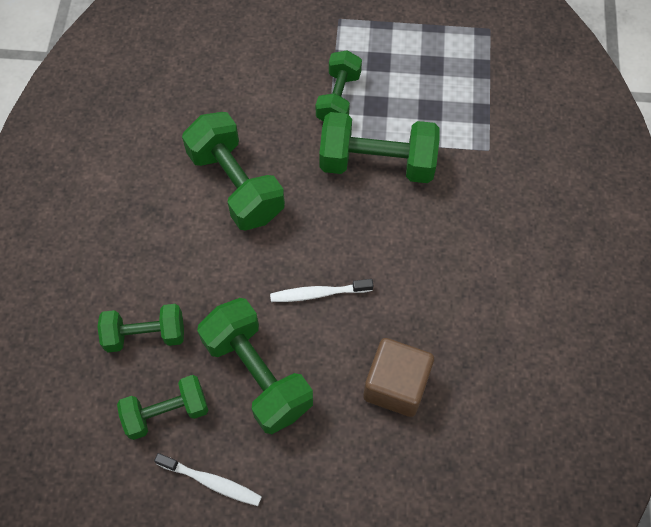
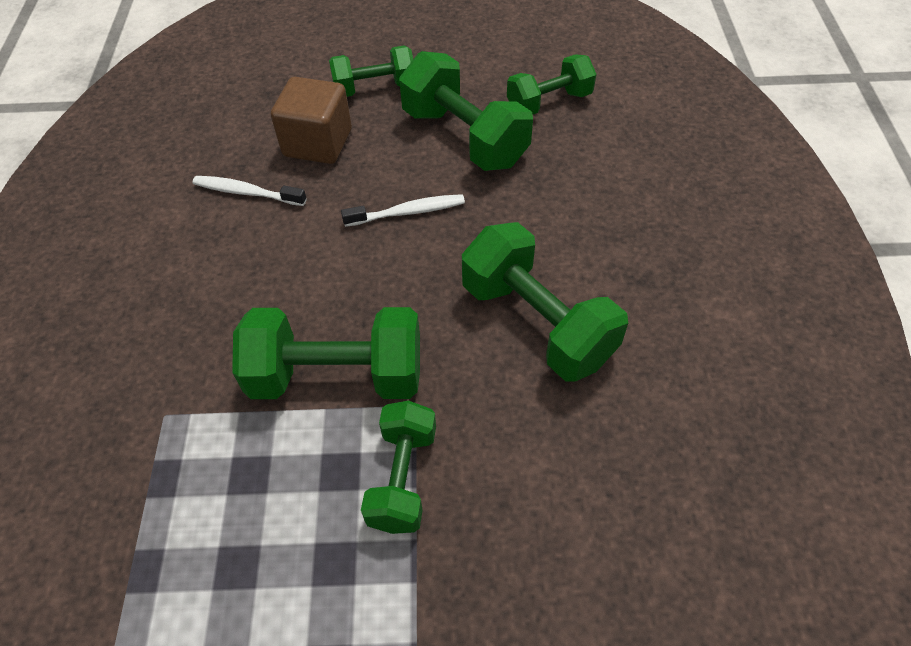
camera: 175 degrees right, 10 degrees down
(145, 334) = (595, 157): green dumbbell -> green dumbbell (375, 89)
(211, 482) = (491, 64): white toothbrush -> white toothbrush (247, 192)

